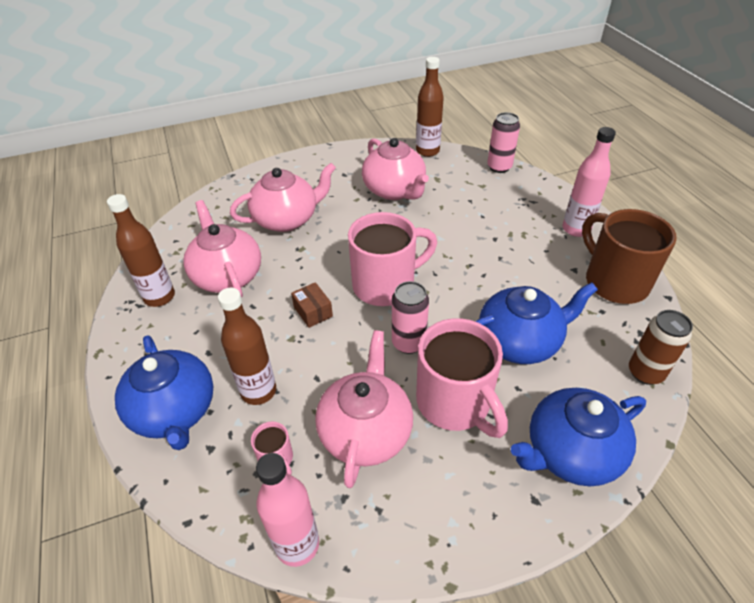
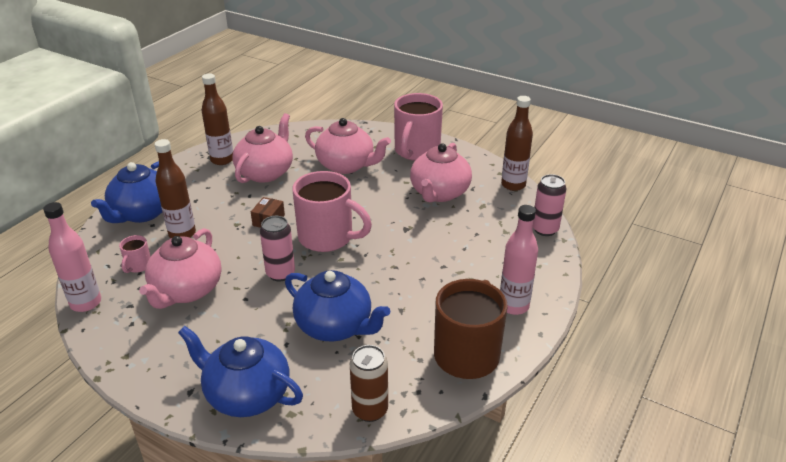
camera: 50 degrees right, 10 degrees down
(366, 431) = (186, 290): pink teapot -> pink teapot turned 135 degrees clockwise
(455, 403) = (244, 319): pink mug -> pink mug (416, 151)

